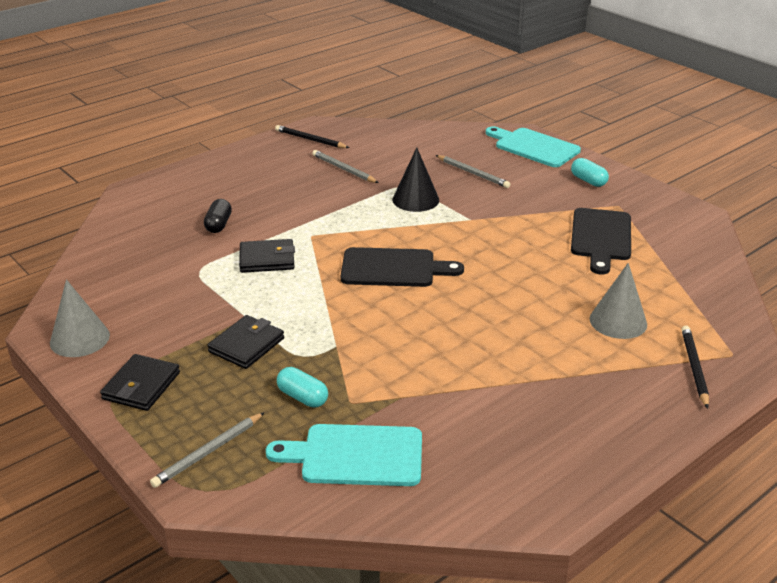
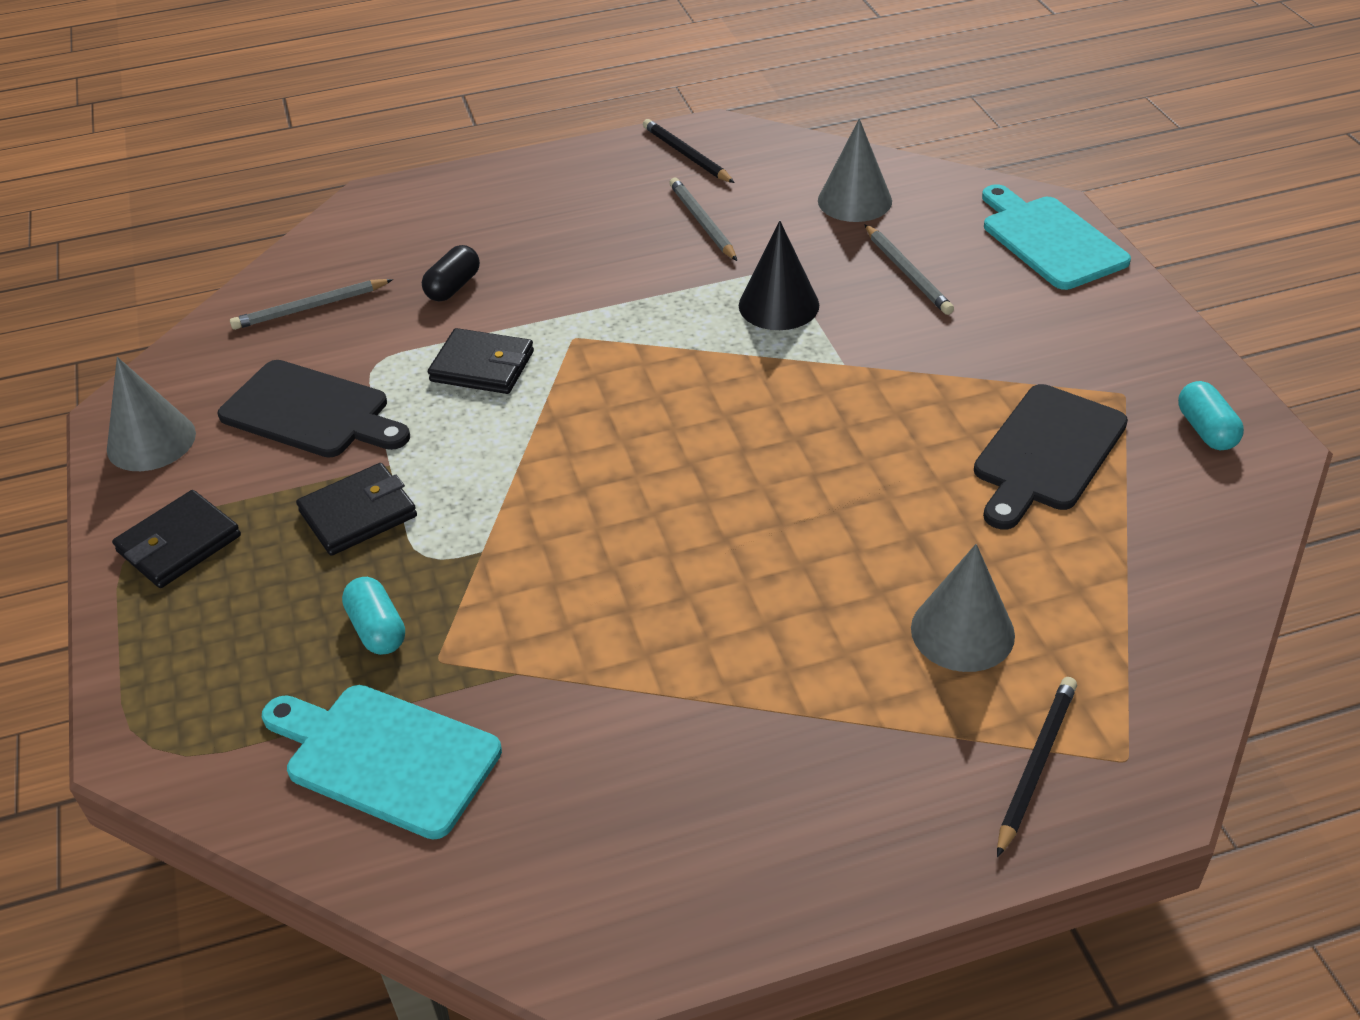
camera: 25 degrees right, 10 degrees up
(208, 452) = (195, 683): grey pencil -> grey pencil (310, 307)
(393, 268) = (658, 430): black cutting board -> black cutting board (311, 412)
(420, 146) = (854, 201): none -> grey cone
(588, 181) = (1102, 330): turquoise capsule -> turquoise capsule (1205, 430)

